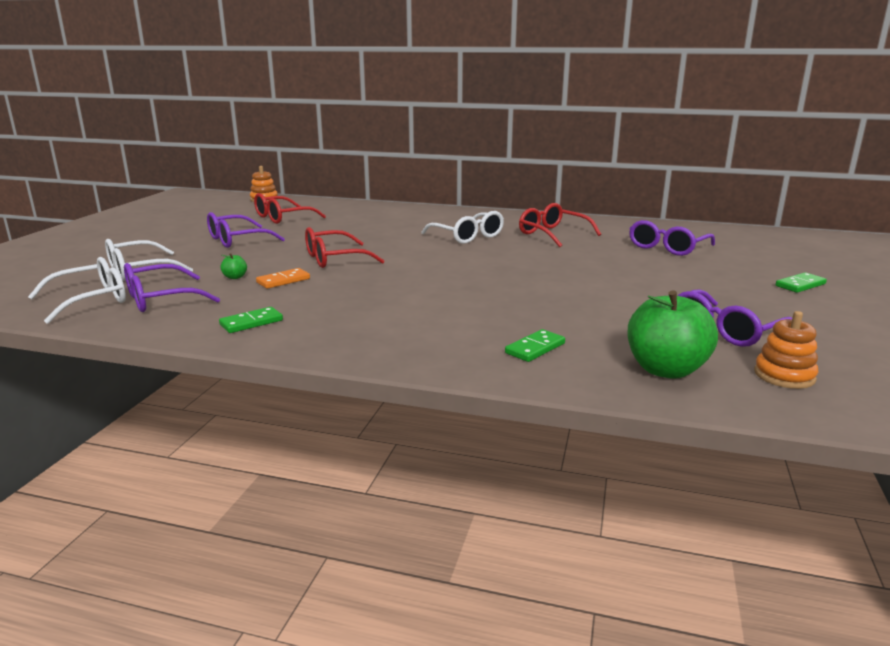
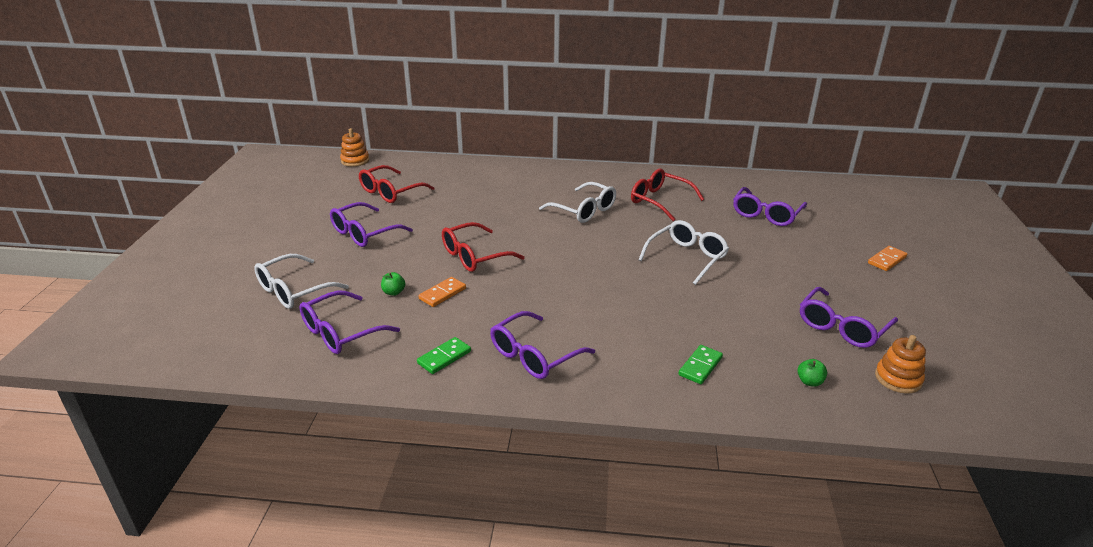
camera: 10 degrees left, 10 degrees up
(91, 300) = (274, 340): white glasses -> white glasses (687, 258)
(348, 328) = (534, 355): none -> purple glasses
(666, 370) = (809, 382): green apple -> green apple, size x0.41
(800, 285) = (886, 260): green domino -> orange domino

